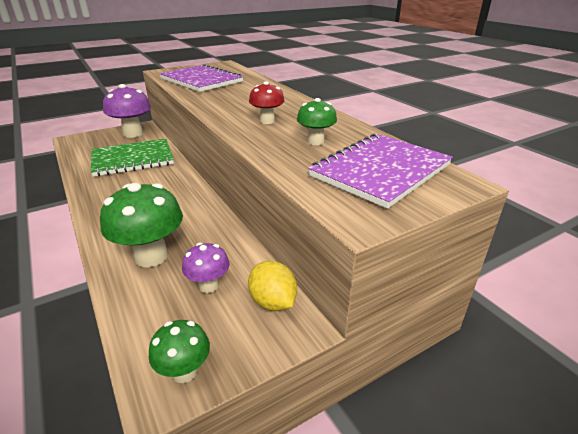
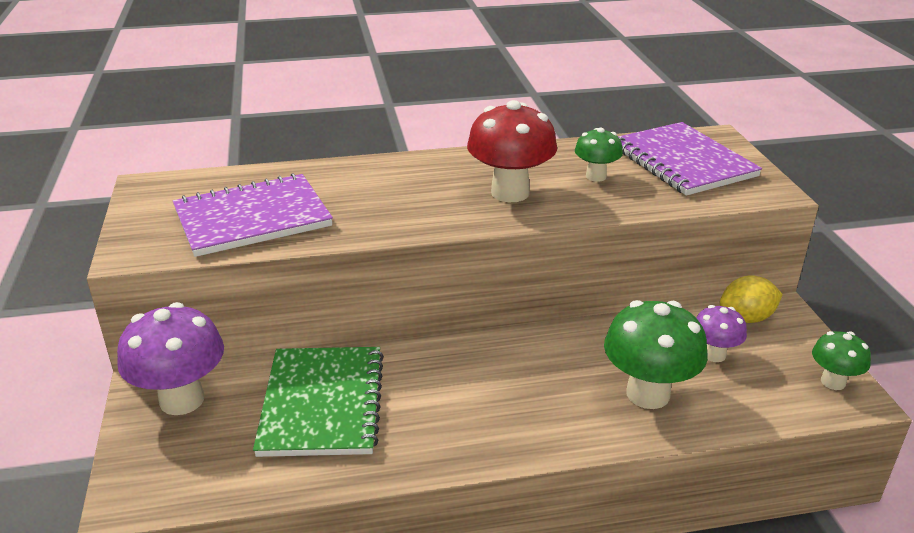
camera: 70 degrees left, 0 degrees up
(267, 121) = (510, 193): red mushroom -> red mushroom, size x1.79

